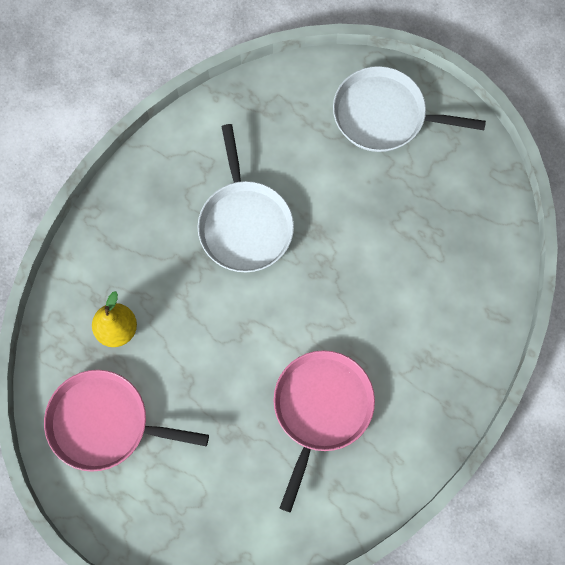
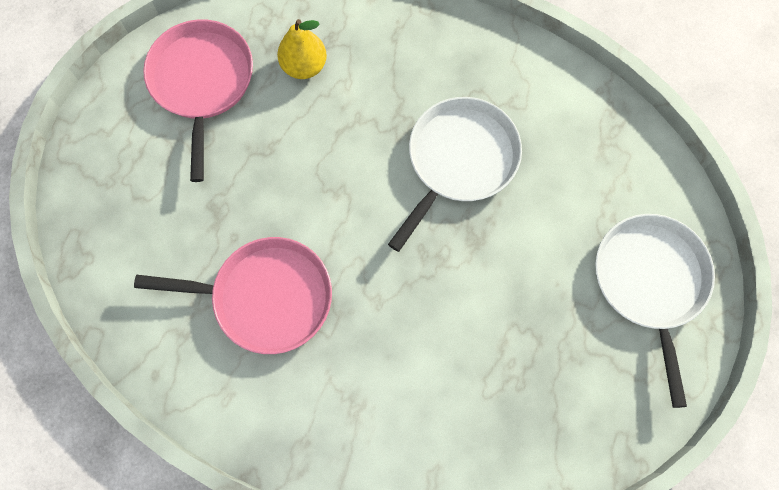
camera: 75 degrees right, 0 degrees up
(245, 224) = (459, 160): white pan -> white pan turned 150 degrees clockwise

